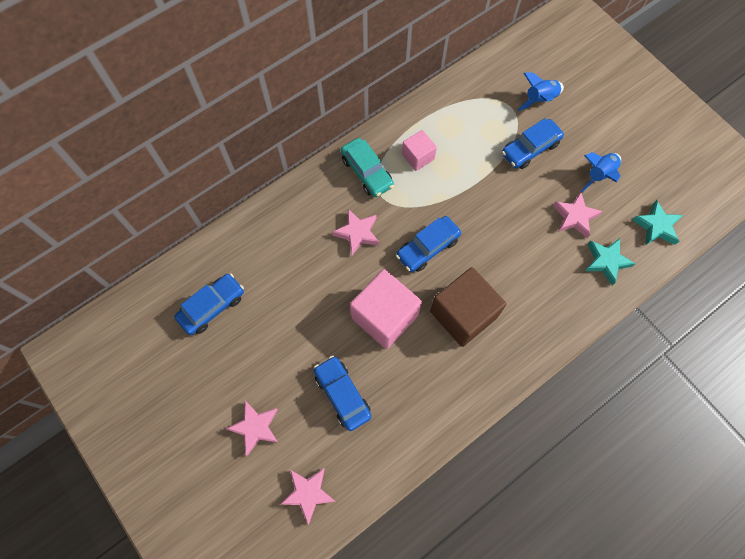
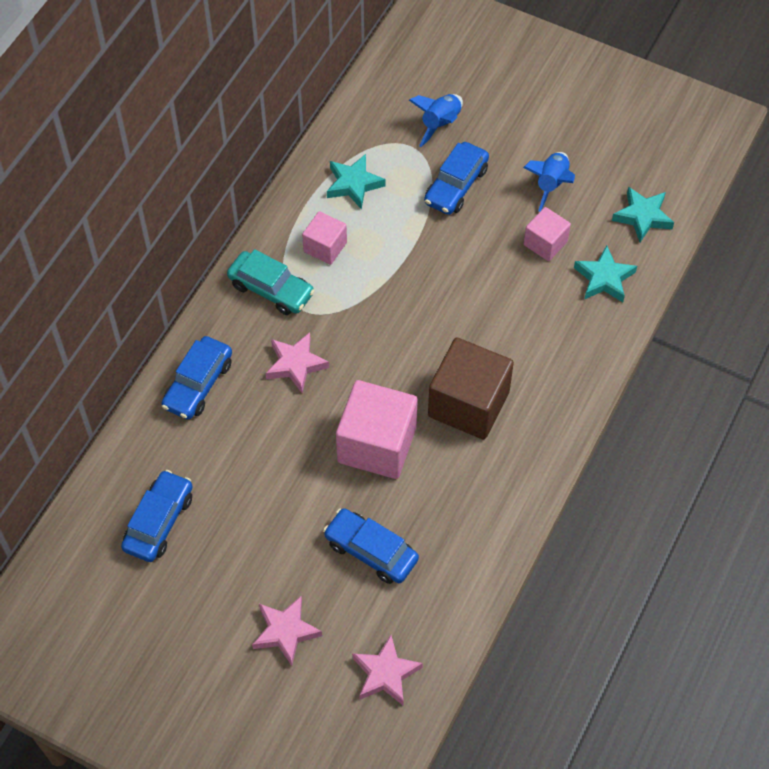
camera: 25 degrees left, 10 degrees down
(427, 248) = (389, 347): blue car -> blue car (198, 384)
(459, 119) = (353, 184): none -> turquoise star
(575, 217) = (545, 243): pink star -> pink cube

